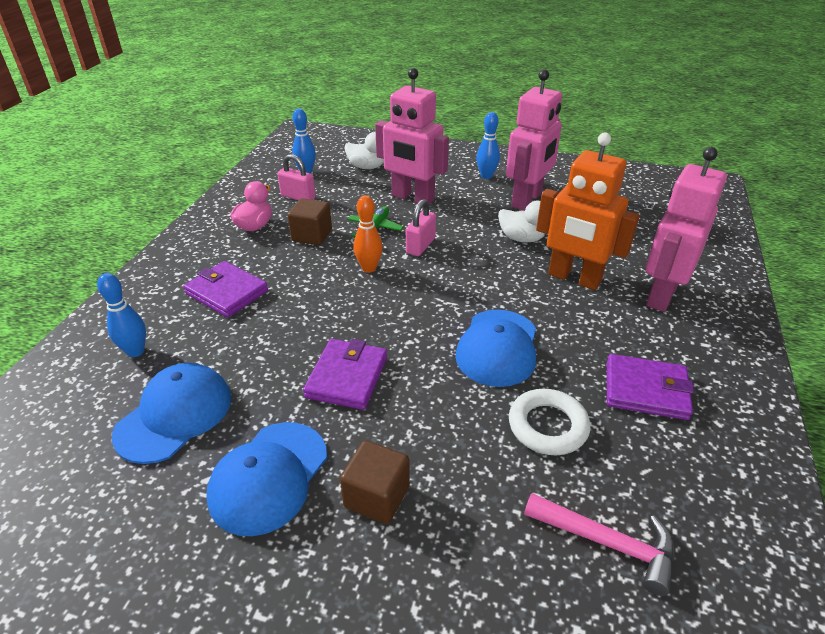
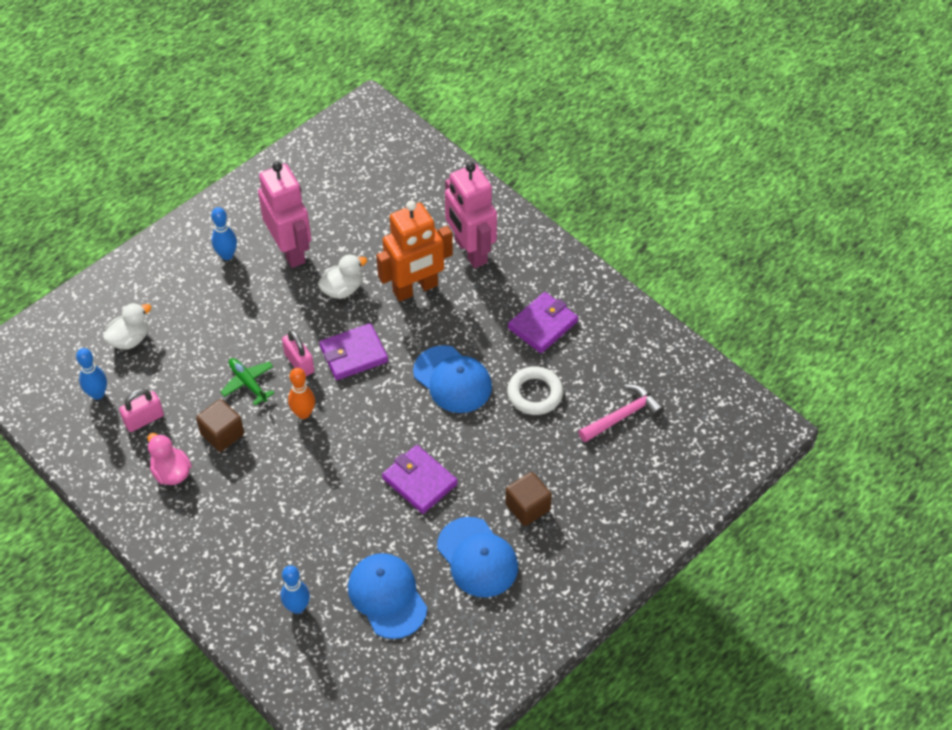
camera: 60 degrees left, 15 degrees up
(227, 292) = (263, 525): purple wallet -> purple wallet (353, 354)
(412, 198) = (220, 331): pink robot -> none

